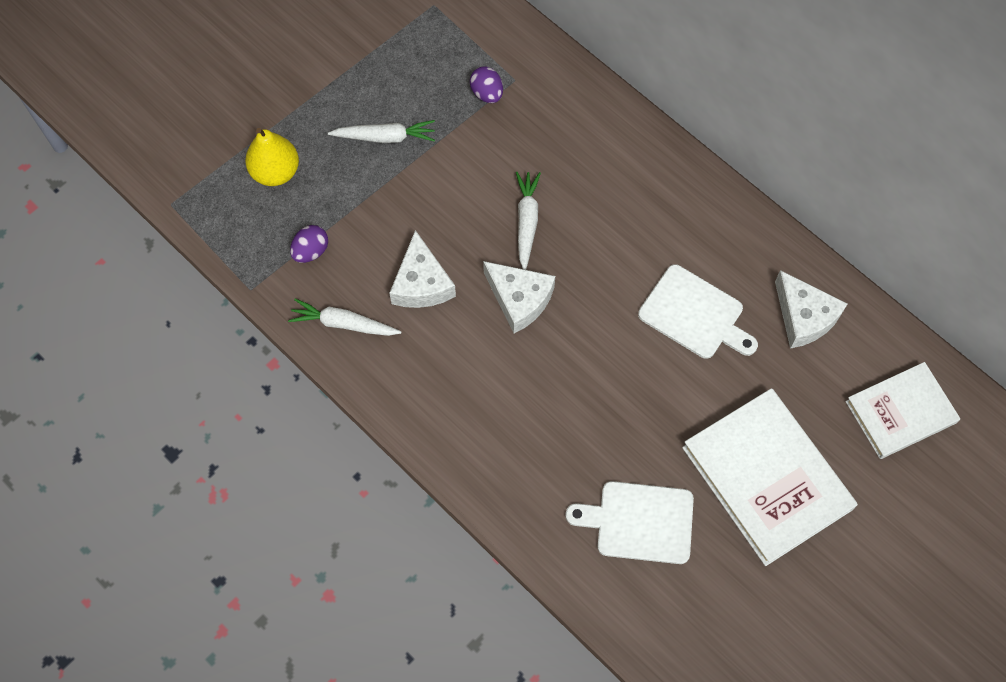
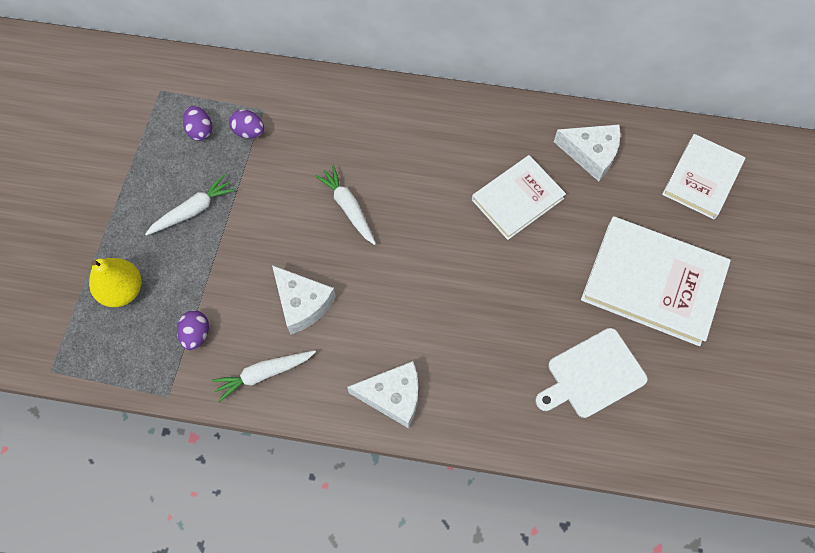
camera: 35 degrees left, 0 degrees up
(443, 66) = (200, 131): none -> purple egg
(519, 299) = (385, 268): white cheese -> white cheese (393, 396)
(695, 314) = (517, 199): white cutting board -> white book

